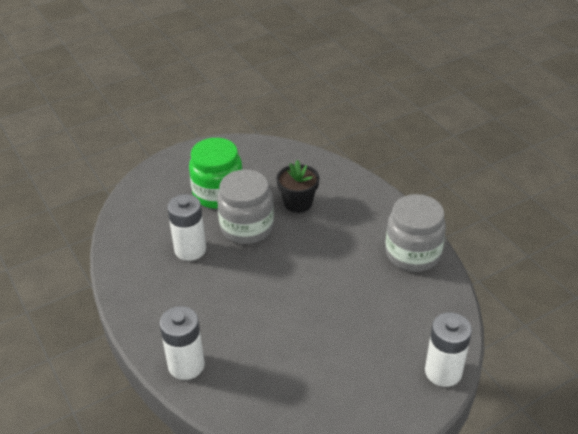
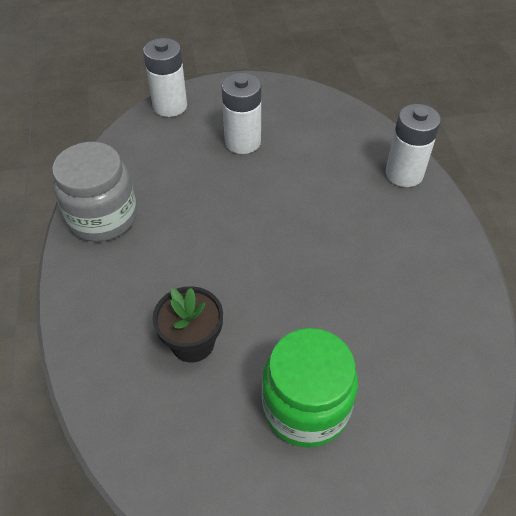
camera: 160 degrees left, 10 degrees up
(190, 250) = (373, 311): white battery -> white battery (242, 142)
(247, 227) = (284, 323): grey jar -> none

